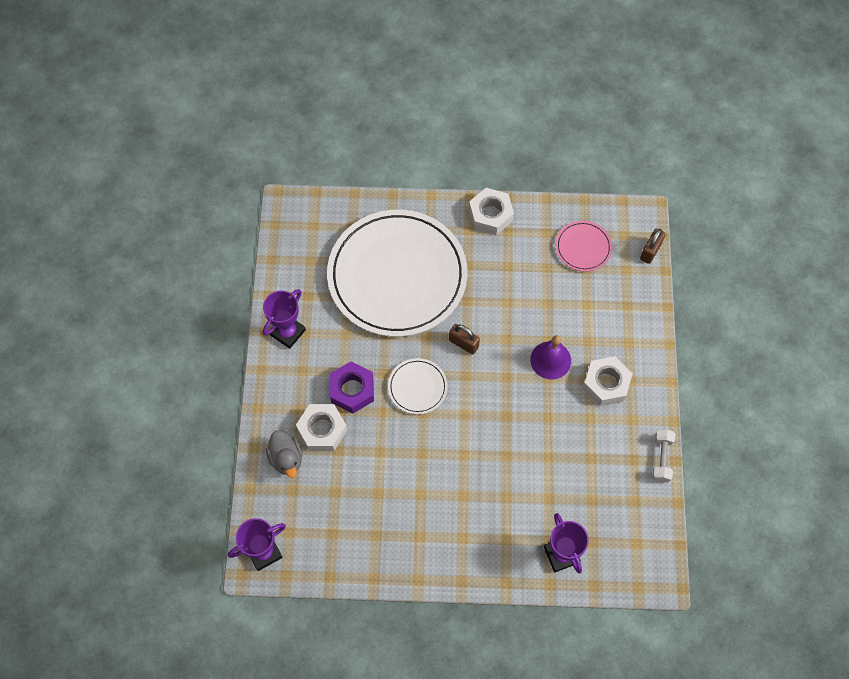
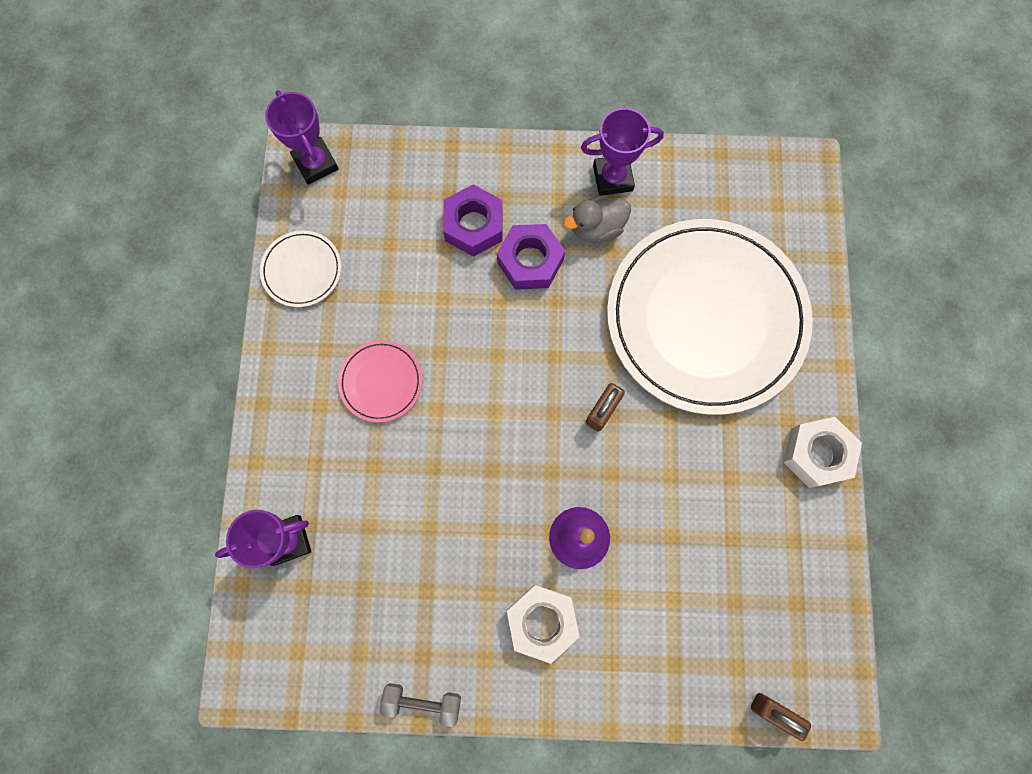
camera: 90 degrees right, 10 degrees up
(286, 458) = (436, 184): grey duck -> grey duck (596, 228)
(287, 332) = (612, 178): purple trophy -> purple trophy turned 45 degrees counterclockwise
(322, 430) = (473, 225): white nut -> purple nut
(417, 387) = (535, 346): white plate -> white plate (302, 270)
(583, 247) = (772, 598): pink plate -> pink plate (381, 382)
(661, 458) = (422, 701): white dumbbell -> grey dumbbell

